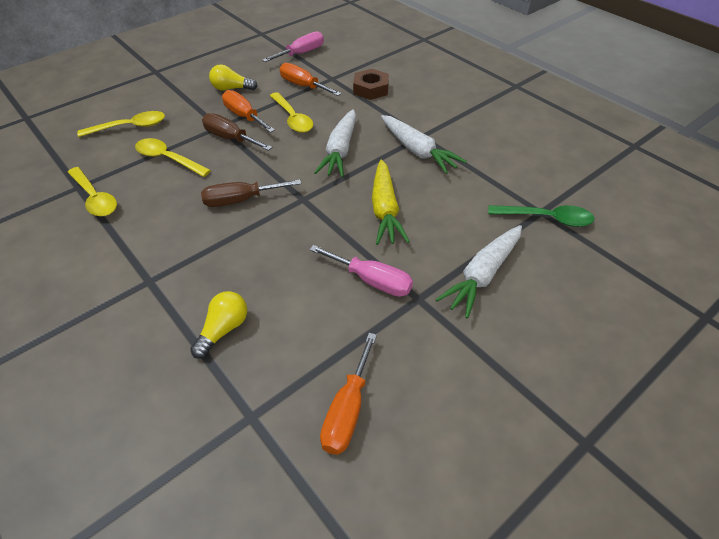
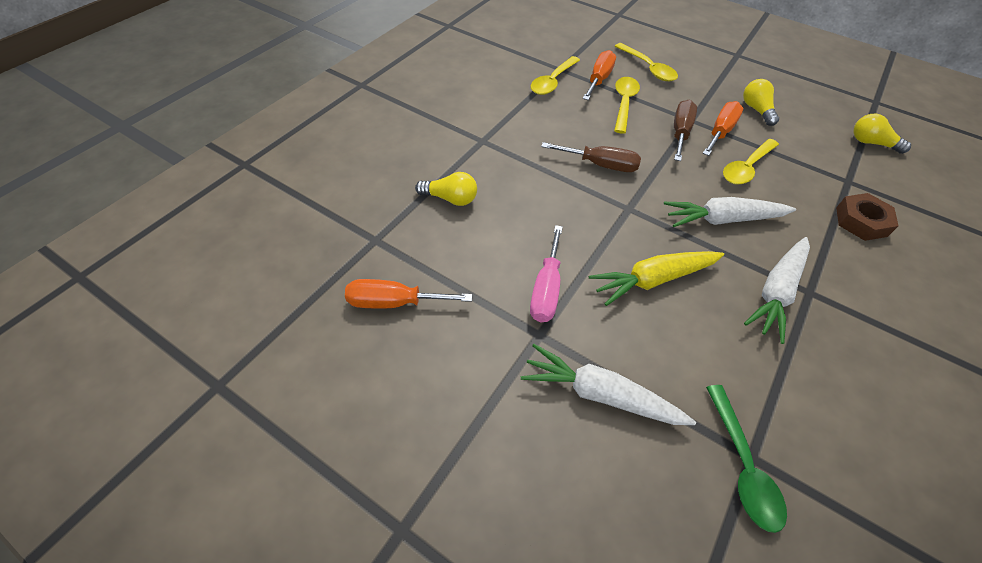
camera: 70 degrees right, 5 degrees up
(241, 200) = (600, 165): brown screwdriver -> brown screwdriver turned 135 degrees clockwise
(301, 53) = (871, 143): pink screwdriver -> yellow light bulb
(303, 86) = (811, 161): orange screwdriver -> orange screwdriver (599, 79)

